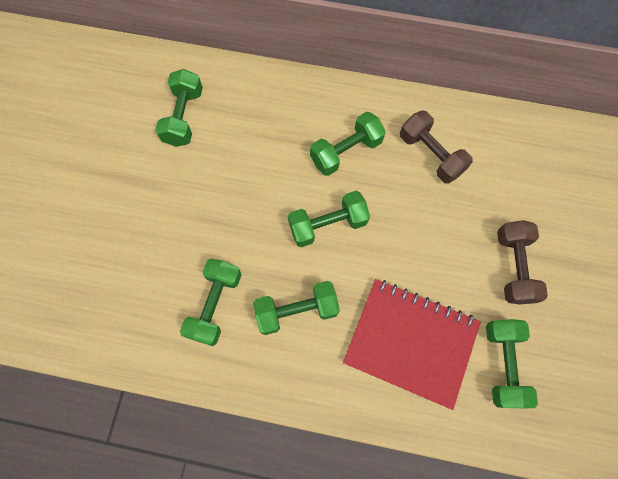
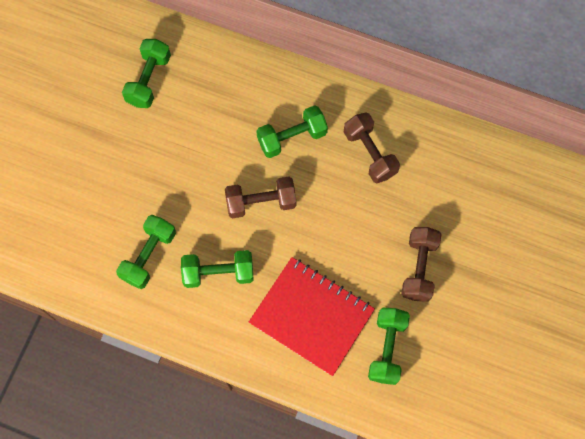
camera: 10 degrees right, 0 degrees up
(327, 225) = (261, 202): green dumbbell -> brown dumbbell

